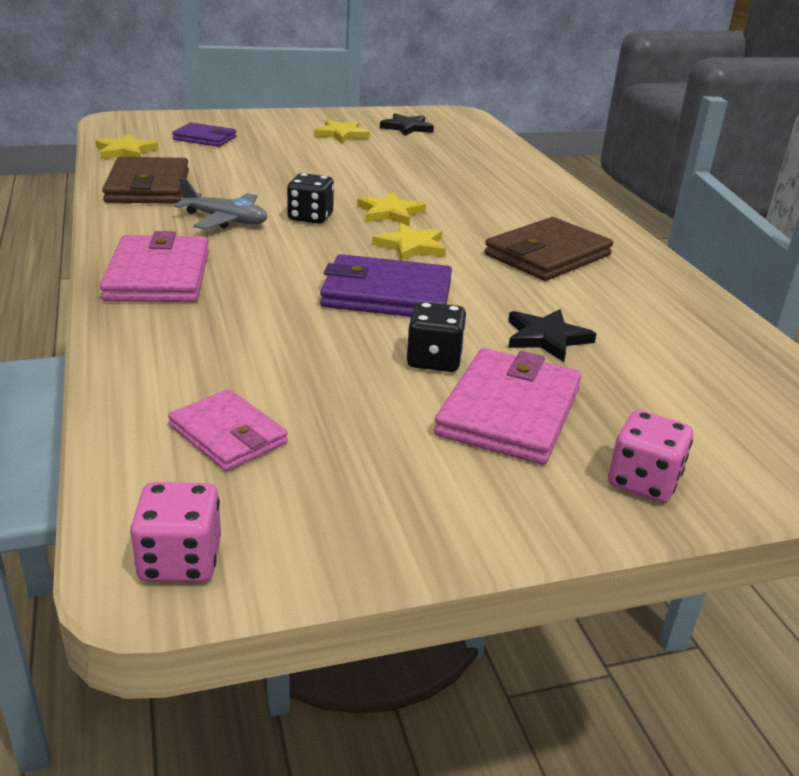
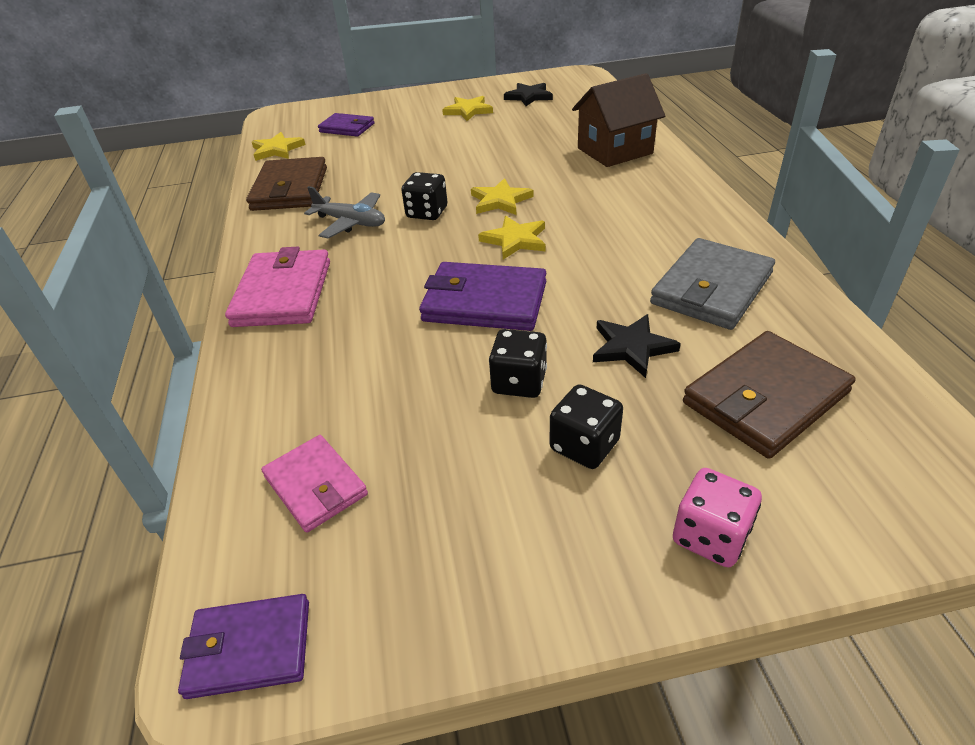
camera: 10 degrees right, 10 degrees up
(180, 561) = (249, 648): pink dice -> purple wallet
(506, 180) = (614, 151): none -> brown house
(509, 411) = (584, 445): pink wallet -> black dice
(547, 255) = (644, 241): brown wallet -> brown wallet (765, 398)
(620, 296) = (711, 288): none -> grey wallet

